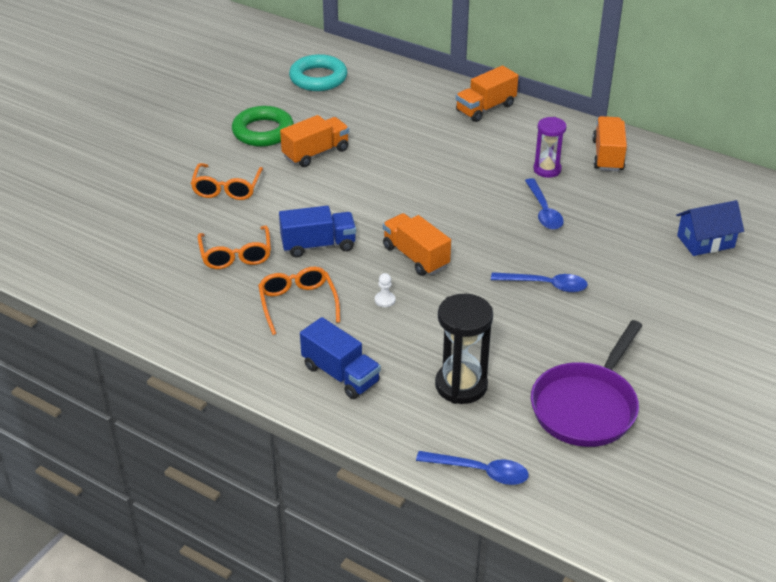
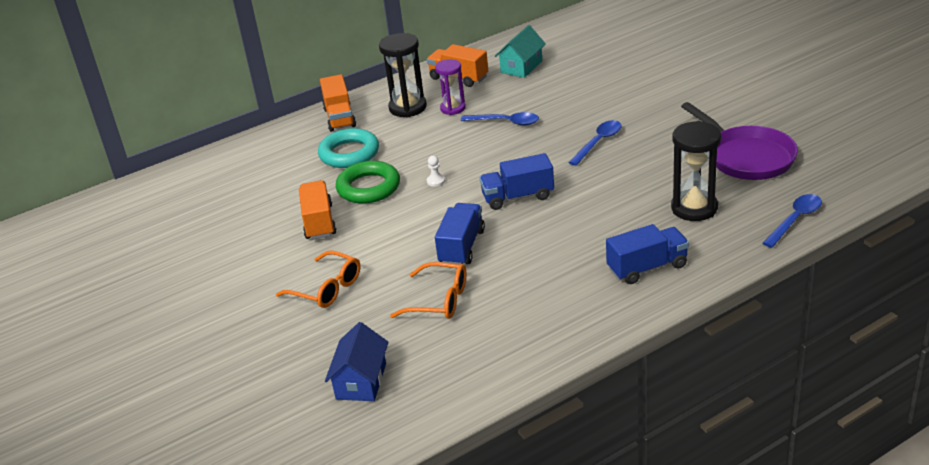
camera: 60 degrees left, 5 degrees down
(263, 131) = (252, 248): green ring -> green ring (368, 187)
(298, 304) = (537, 274): orange glasses -> none
(318, 78) = (195, 197): turquoise ring -> turquoise ring (349, 153)
(385, 300) = (565, 225): white pawn -> white pawn (435, 181)
(416, 257) = (518, 197): orange truck -> blue truck
(529, 142) = (407, 107): none -> black hourglass
(661, 190) = (521, 67): none -> turquoise house
(705, 241) = (595, 65): blue house -> blue house (361, 381)

